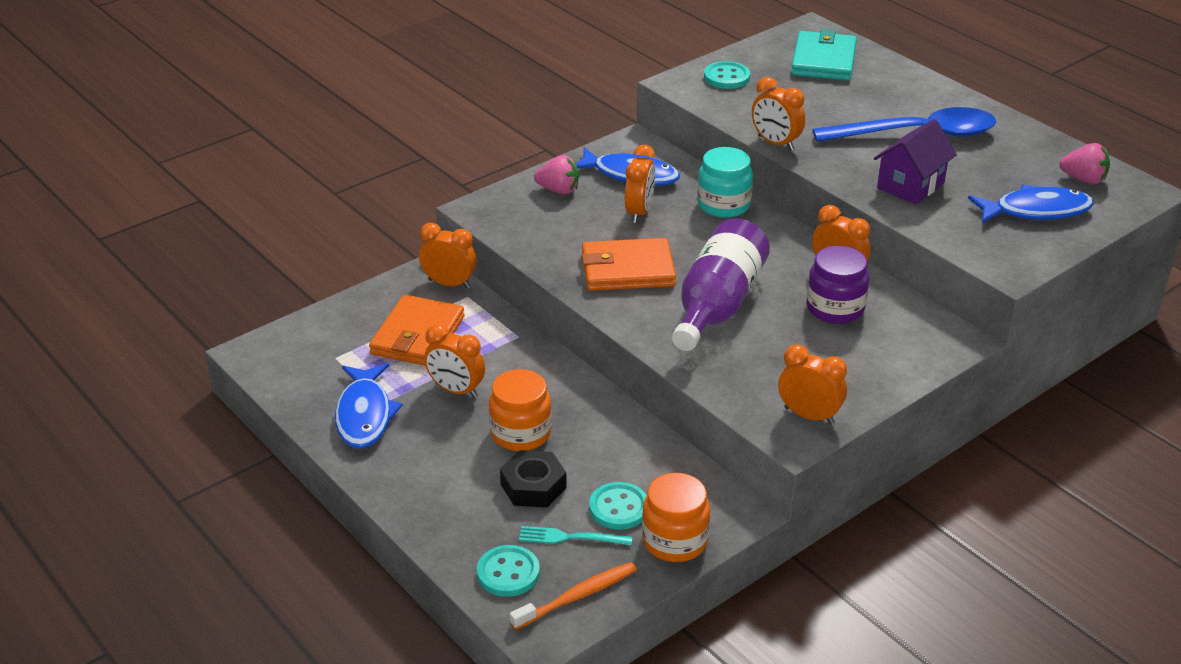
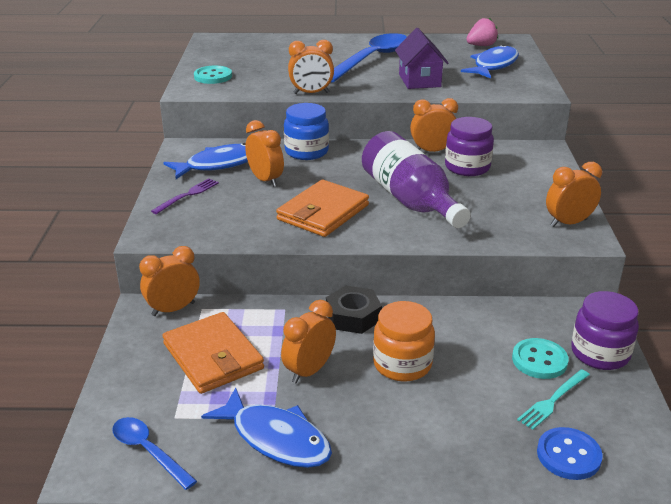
camera: 50 degrees left, 5 degrees down
(291, 366) = (148, 451): none -> blue spoon
(456, 390) = (309, 371): orange clock -> orange clock turned 150 degrees clockwise
(508, 573) = (568, 455): turquoise button -> blue button
(533, 486) = (473, 389): black nut -> black nut (353, 316)
(558, 190) = (187, 195): pink strawberry -> purple fork
(577, 596) = (627, 431): orange toothbrush -> none
(674, 541) = (600, 353): orange jar -> purple jar
(723, 205) = (306, 152): turquoise jar -> blue jar
(823, 60) = (251, 49): turquoise wallet -> none

